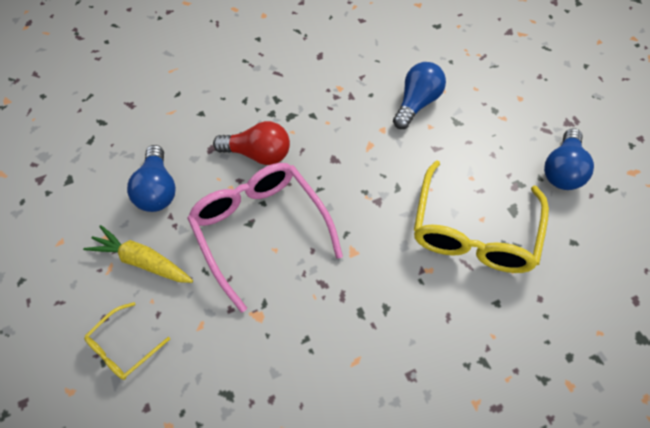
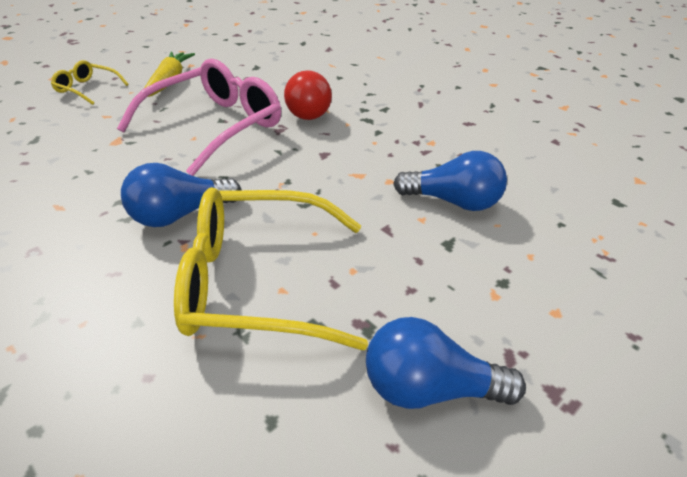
camera: 70 degrees right, 20 degrees down
(158, 190) = (243, 74): blue light bulb -> blue light bulb (179, 215)

